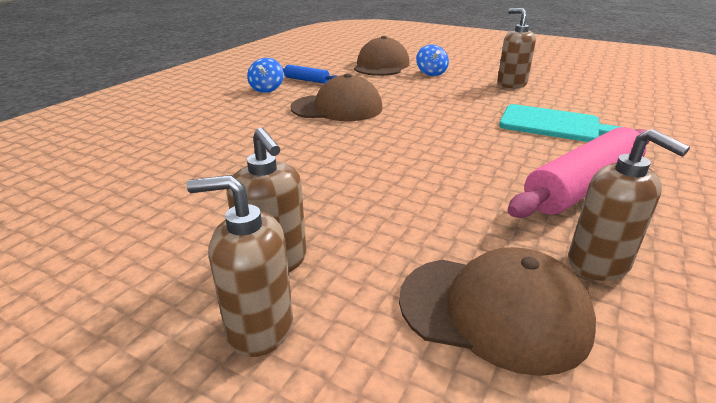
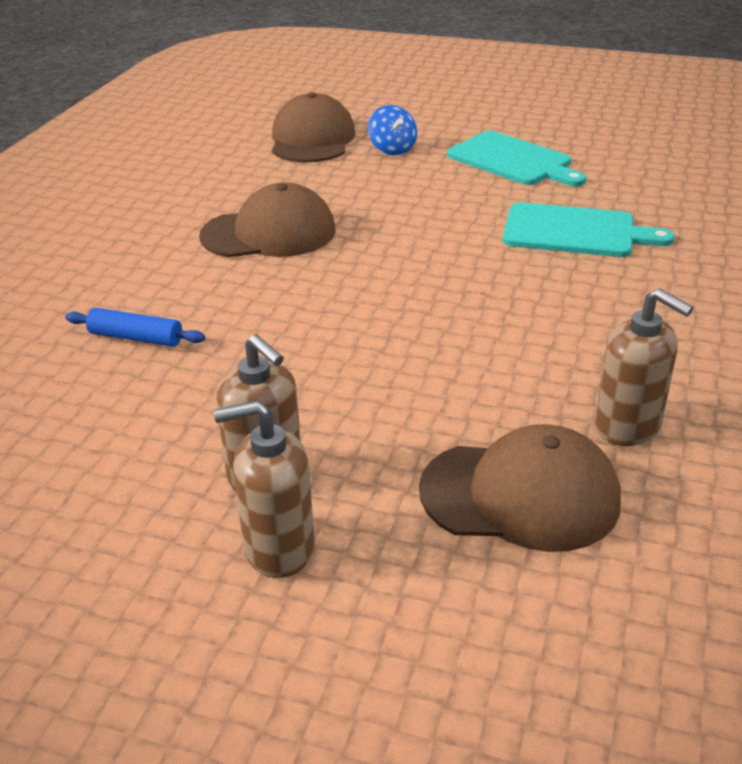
camera: 10 degrees left, 5 degrees up
(267, 89) = (149, 207): blue spinning top -> none
(306, 80) = (204, 182): blue rolling pin -> blue rolling pin (136, 338)
(511, 84) = (513, 160): brown soap dispenser -> turquoise cutting board
(582, 187) = (611, 328): pink rolling pin -> none

